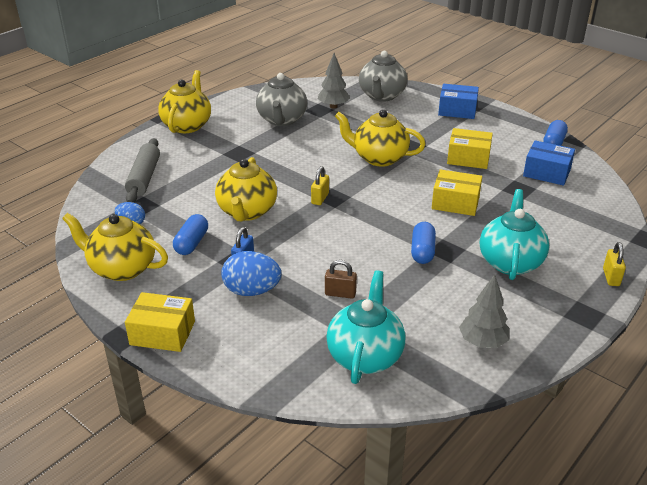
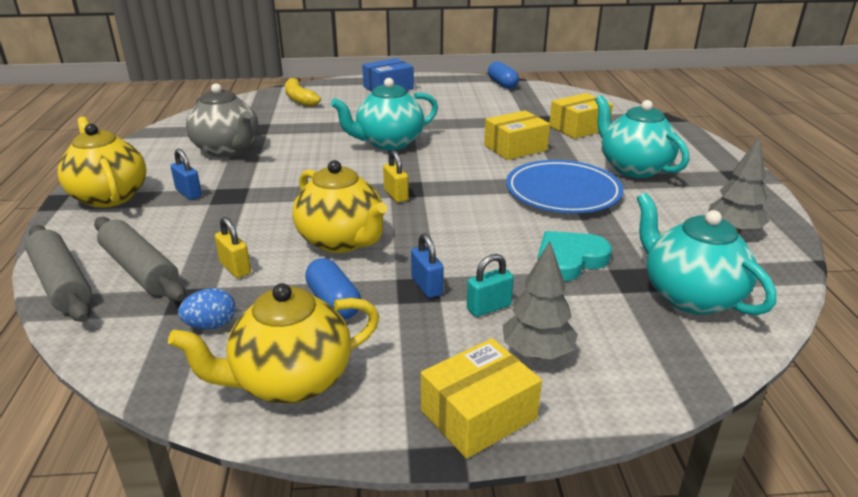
camera: 45 degrees left, 5 degrees down
(109, 168) = (62, 283): none -> grey rolling pin
(222, 142) = (189, 193): none -> blue padlock
(252, 291) = (489, 307): blue egg -> turquoise padlock
(333, 106) = (265, 121): grey tree -> grey tree (537, 352)
(340, 293) = (569, 260): brown padlock -> turquoise heart
(379, 158) = (388, 143): yellow teapot -> turquoise teapot
(381, 96) = (299, 99): grey teapot -> yellow banana
(422, 251) = (563, 192): blue capsule -> blue plate
(468, 158) = (462, 115): yellow box -> yellow box (578, 128)
(546, 172) = (536, 103): blue box -> none
(611, 277) = (705, 147): yellow padlock -> yellow padlock (235, 268)

